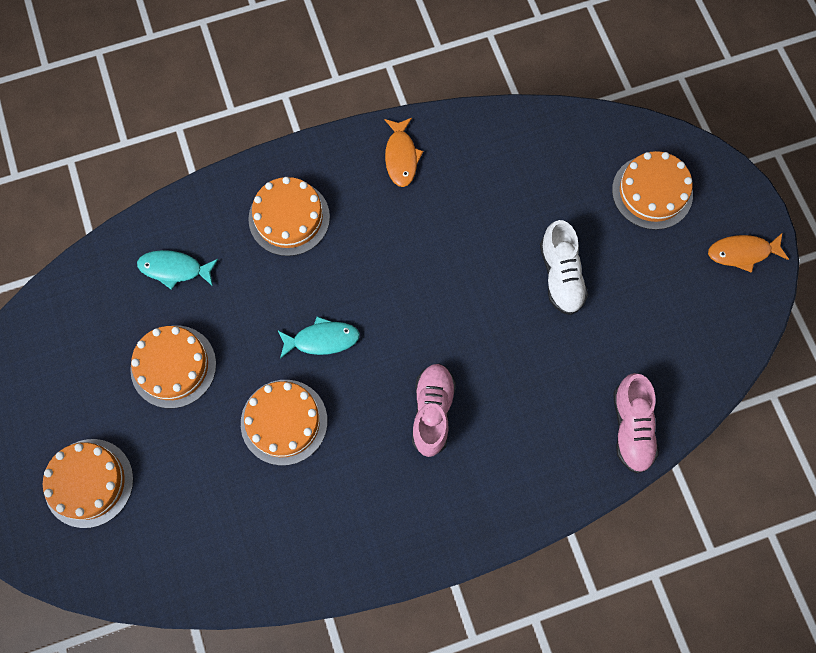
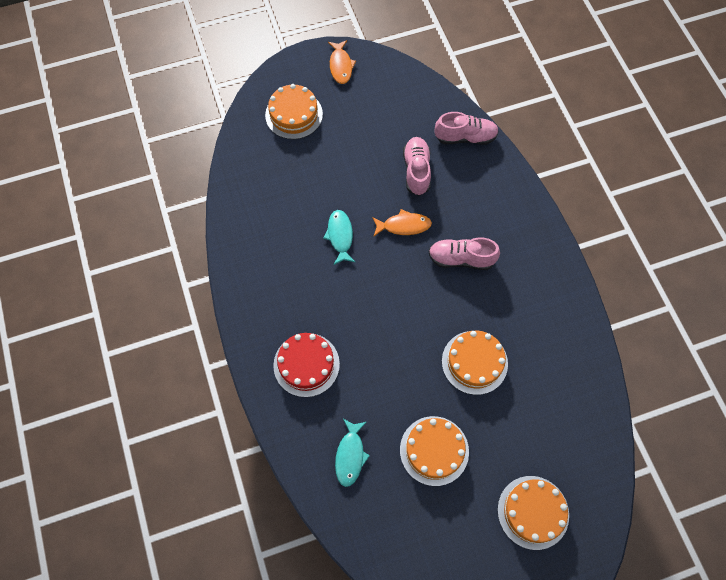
camera: 90 degrees left, 5 degrees down
(289, 218) = (306, 364): orange cake -> red cake
(322, 339) = (409, 336): turquoise fish -> turquoise fish (340, 236)
(401, 157) = (256, 280): orange fish -> orange fish (403, 225)
(560, 275) = (357, 174): white shoe -> none
(570, 356) = (416, 171): none -> pink shoe

